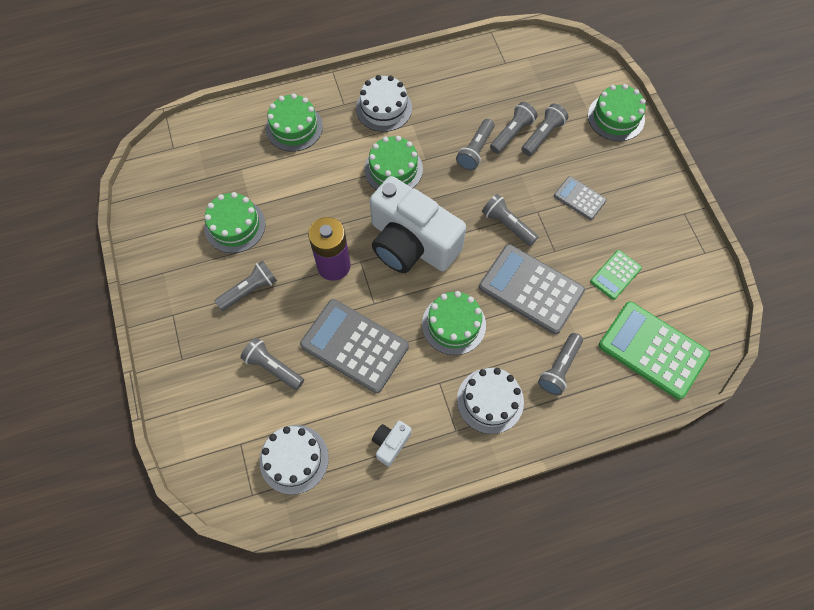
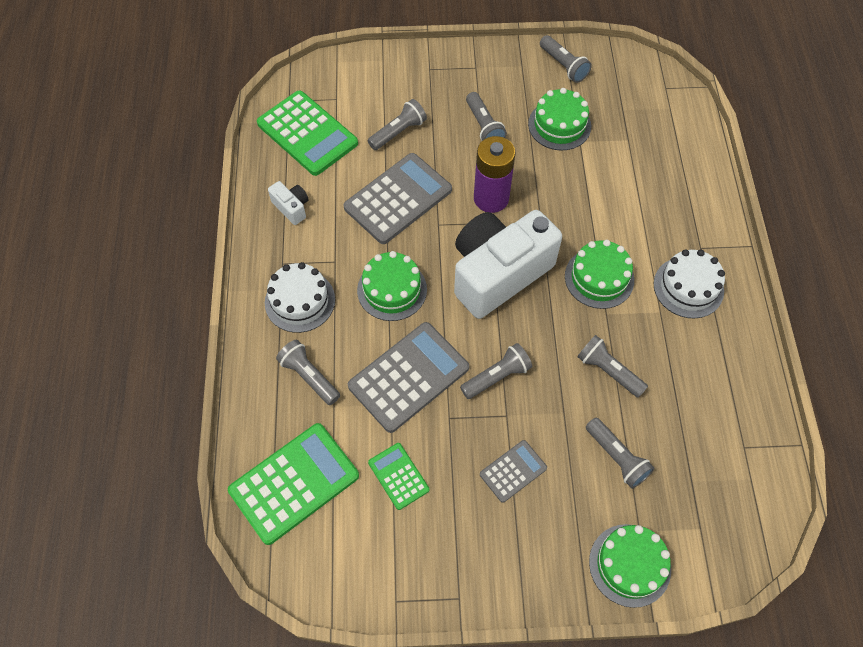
camera: 105 degrees right, 5 degrees down
(294, 127) = (675, 194): green cake -> none
(294, 459) = (307, 133): white cake -> green calculator
(512, 133) = (626, 421): grey flashlight -> grey flashlight (564, 66)

